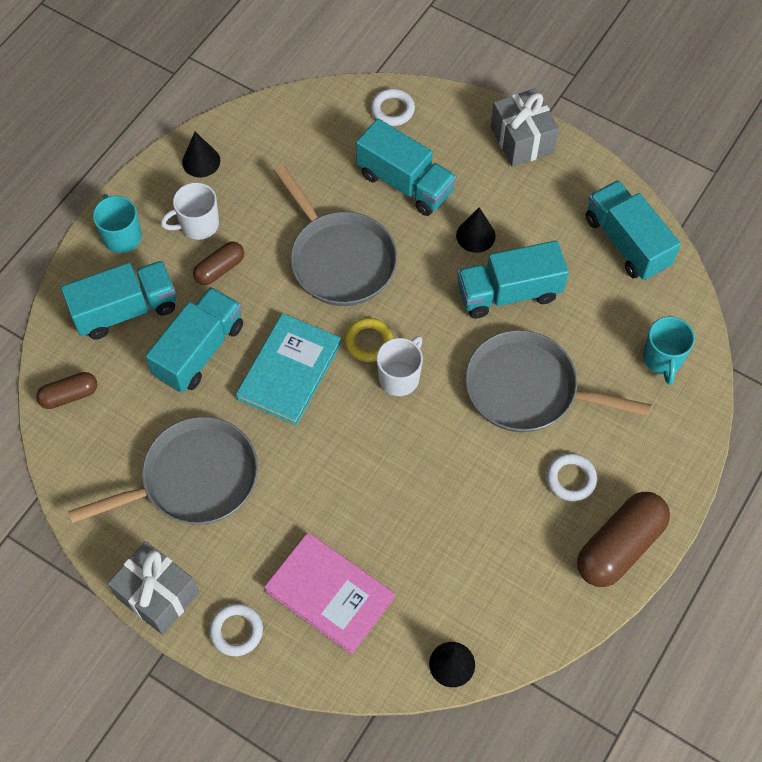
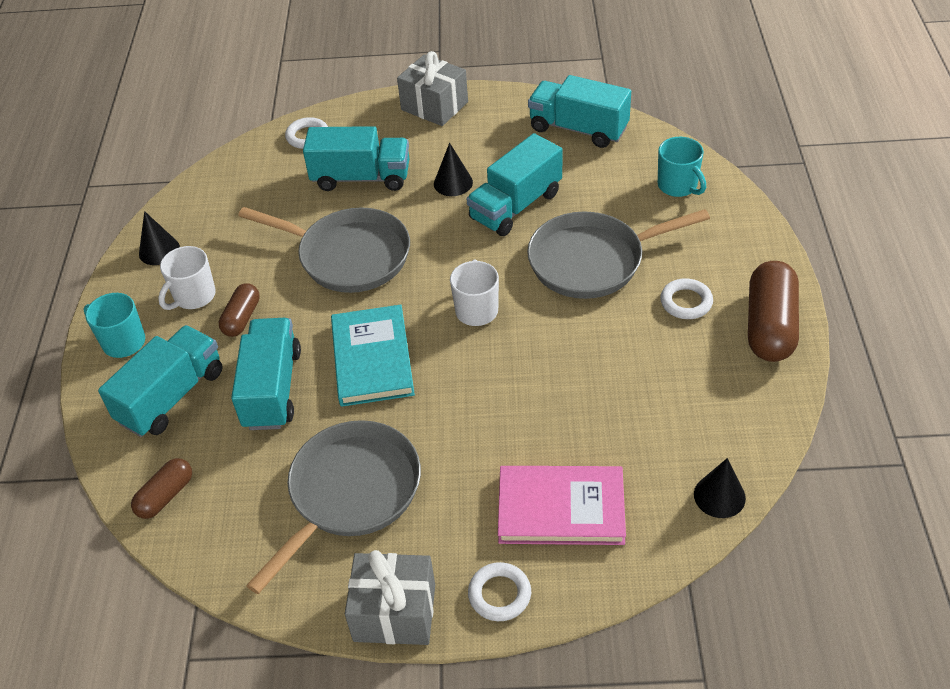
camera: 30 degrees left, 15 degrees down
(368, 342) = (426, 300): yellow ring -> none

